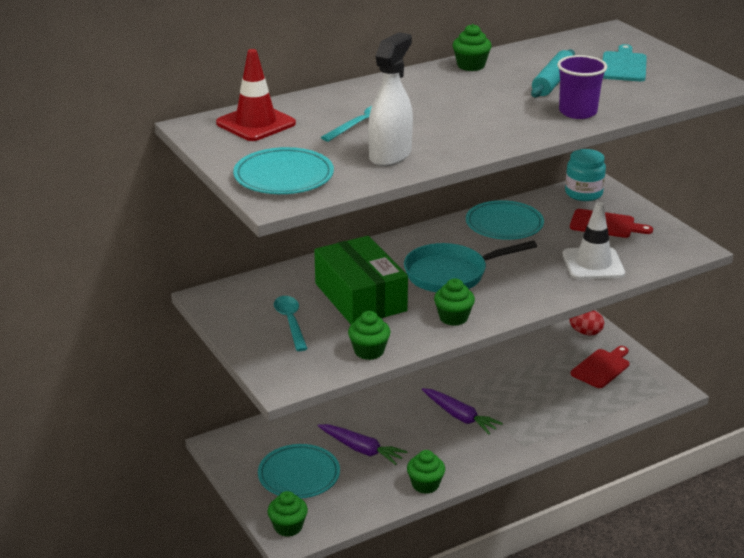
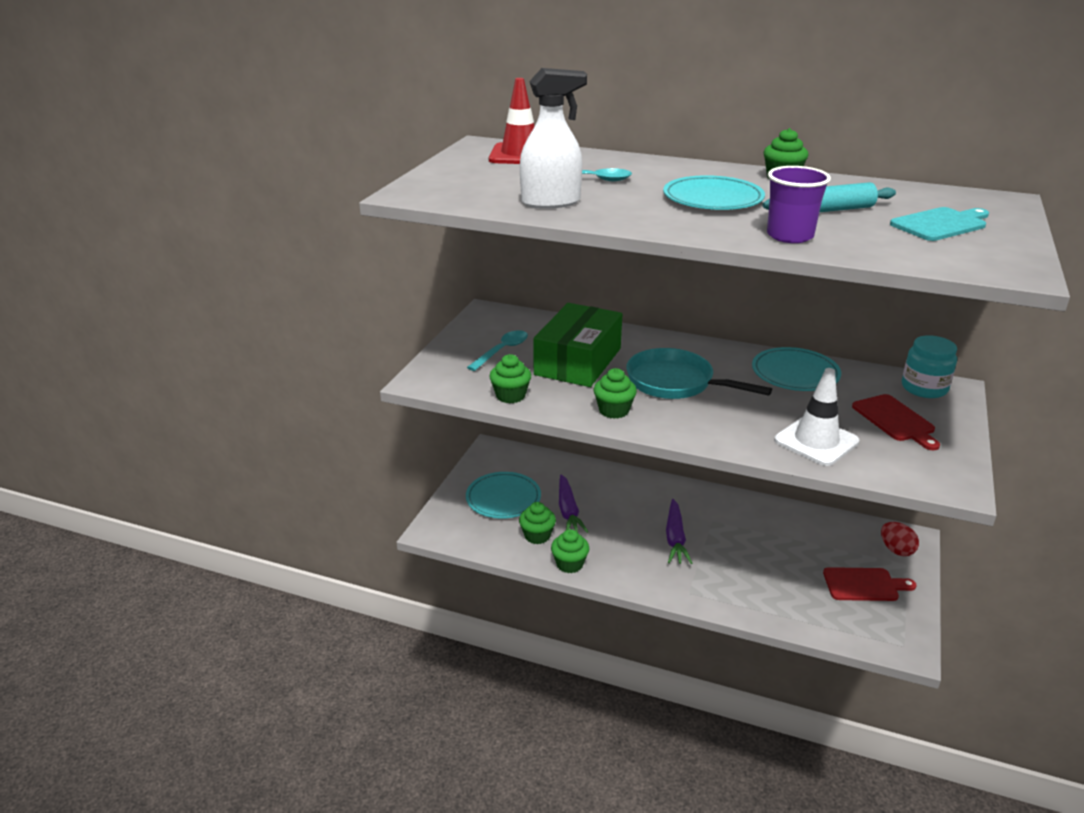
camera: 50 degrees right, 0 degrees up
(283, 176) = (449, 185): turquoise plate -> turquoise plate (713, 199)
(288, 527) = (443, 524): green cupcake -> green cupcake (537, 536)

